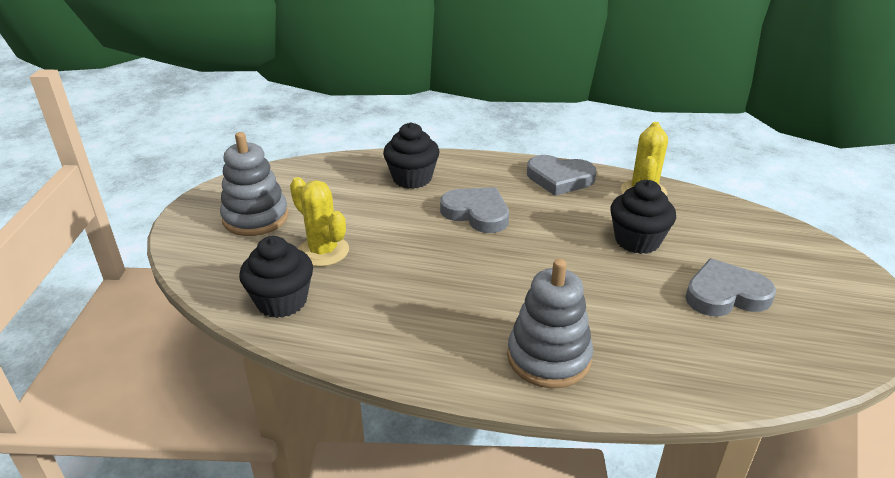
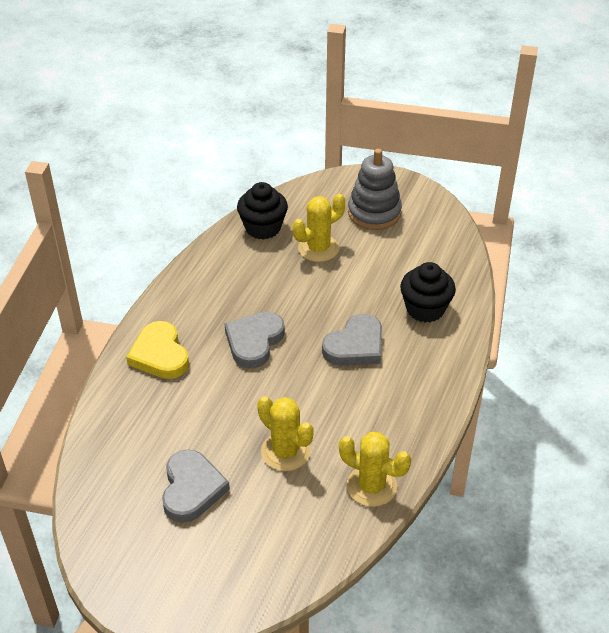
camera: 100 degrees right, 10 degrees up
(548, 358) = (160, 354): grey stacking toy -> yellow heart
(559, 179) = (409, 421): grey heart -> grey heart (254, 341)
(637, 241) = (285, 452): black cupcake -> yellow cactus

